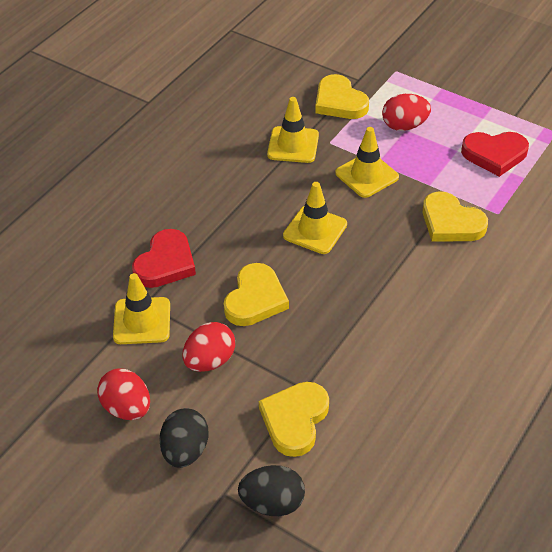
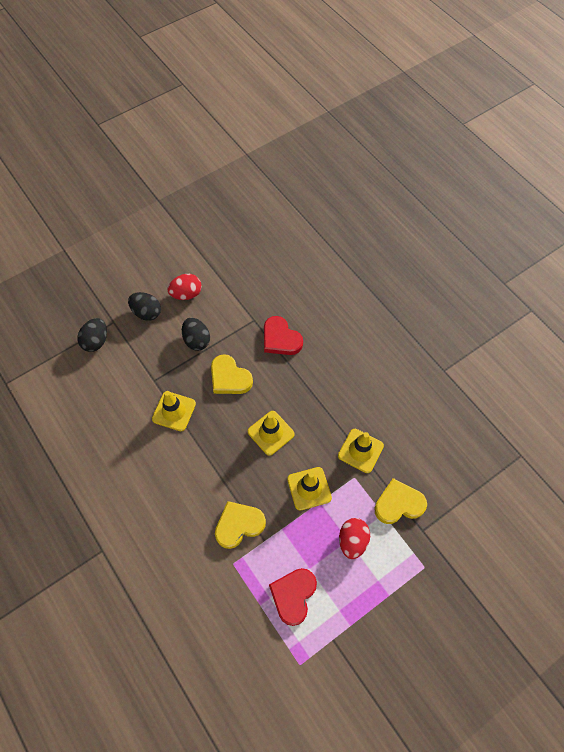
camera: 110 degrees right, 15 degrees up
(142, 321) = (241, 315): yellow traffic cone -> yellow traffic cone (174, 411)
(210, 360) = (197, 340): red egg -> black egg
(295, 420) = (136, 368): yellow heart -> none

